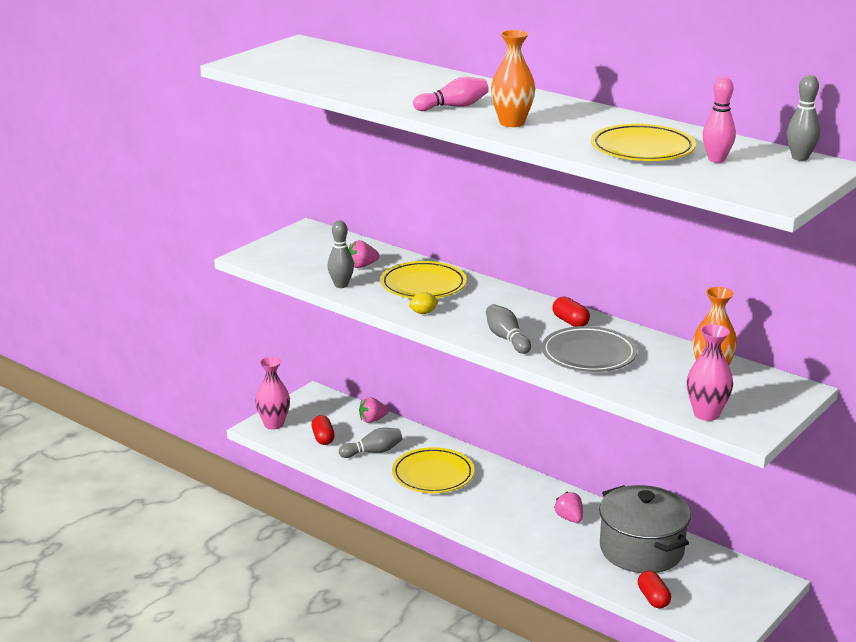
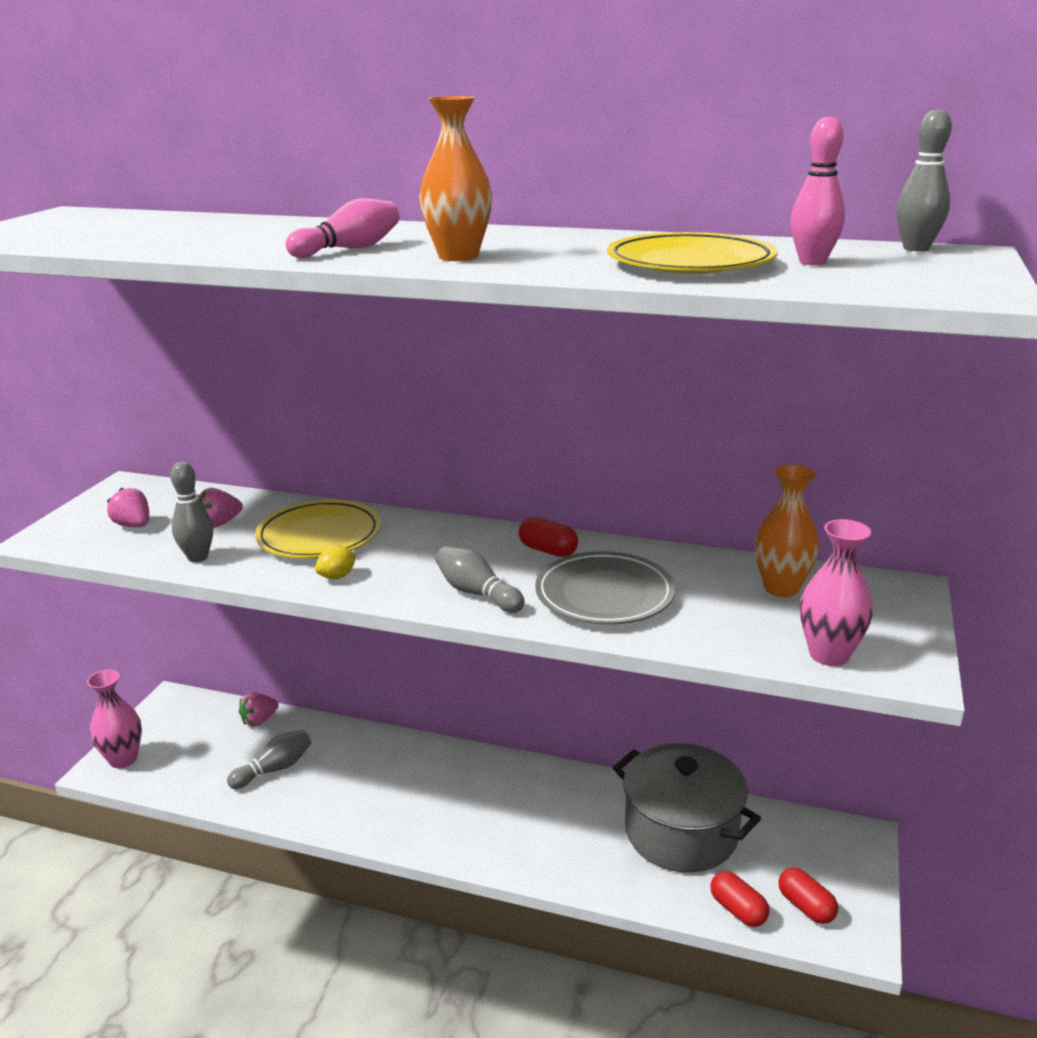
camera: 20 degrees left, 0 degrees up
(323, 438) = (199, 764): red capsule -> red capsule (805, 906)
(433, 475) = (367, 785): yellow plate -> none
(569, 518) = (569, 807): pink strawberry -> pink strawberry (133, 525)

